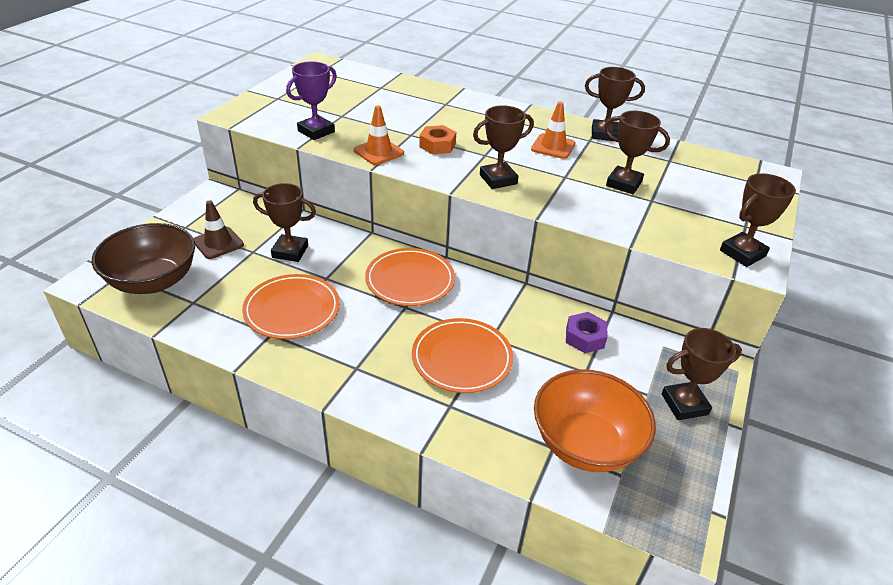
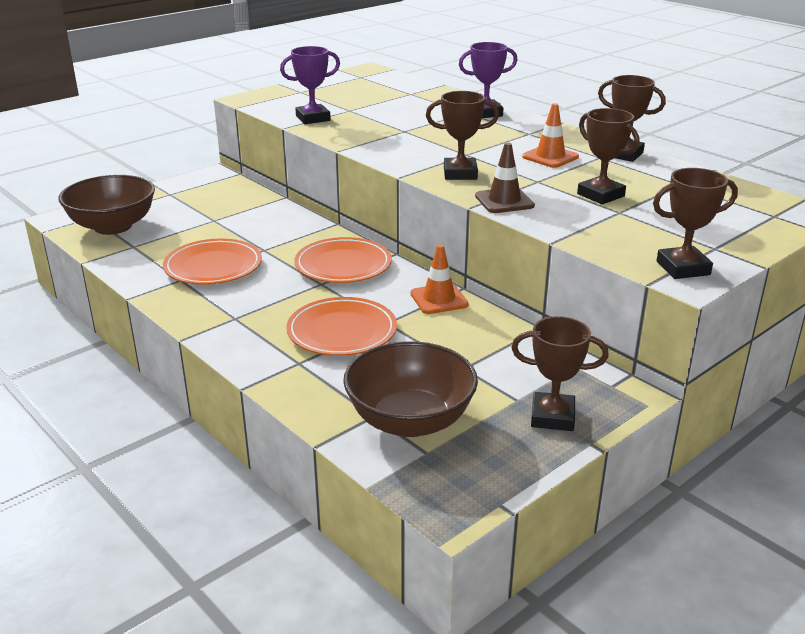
camera: 25 degrees right, 10 degrees down
(218, 243) = (189, 209): brown traffic cone -> brown traffic cone (504, 201)
(290, 251) = (247, 225): brown trophy -> none
(378, 152) = (358, 139): orange traffic cone -> orange traffic cone (439, 299)
(437, 145) = (423, 141): orange nut -> none
(462, 103) = (485, 113): none -> purple trophy
(584, 337) = (488, 342): purple nut -> none
(585, 443) = (410, 420): orange bowl -> brown bowl

